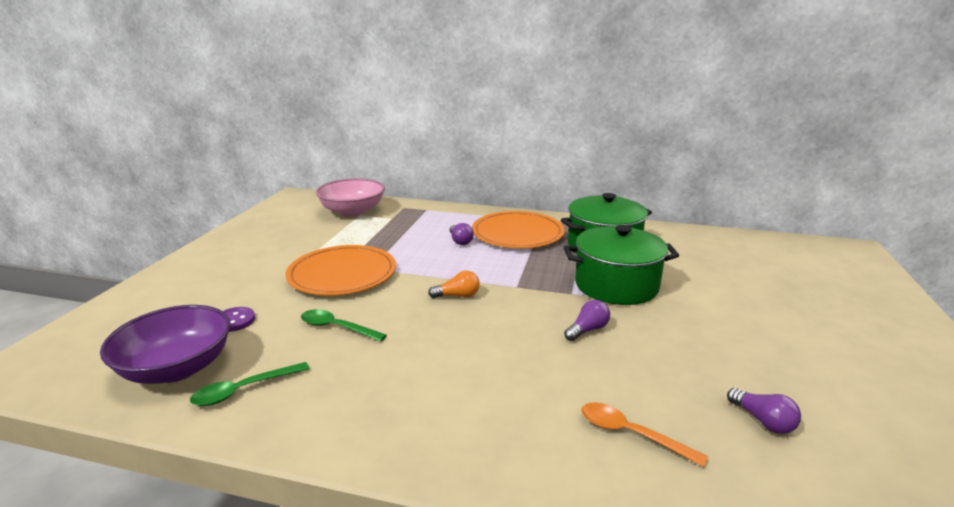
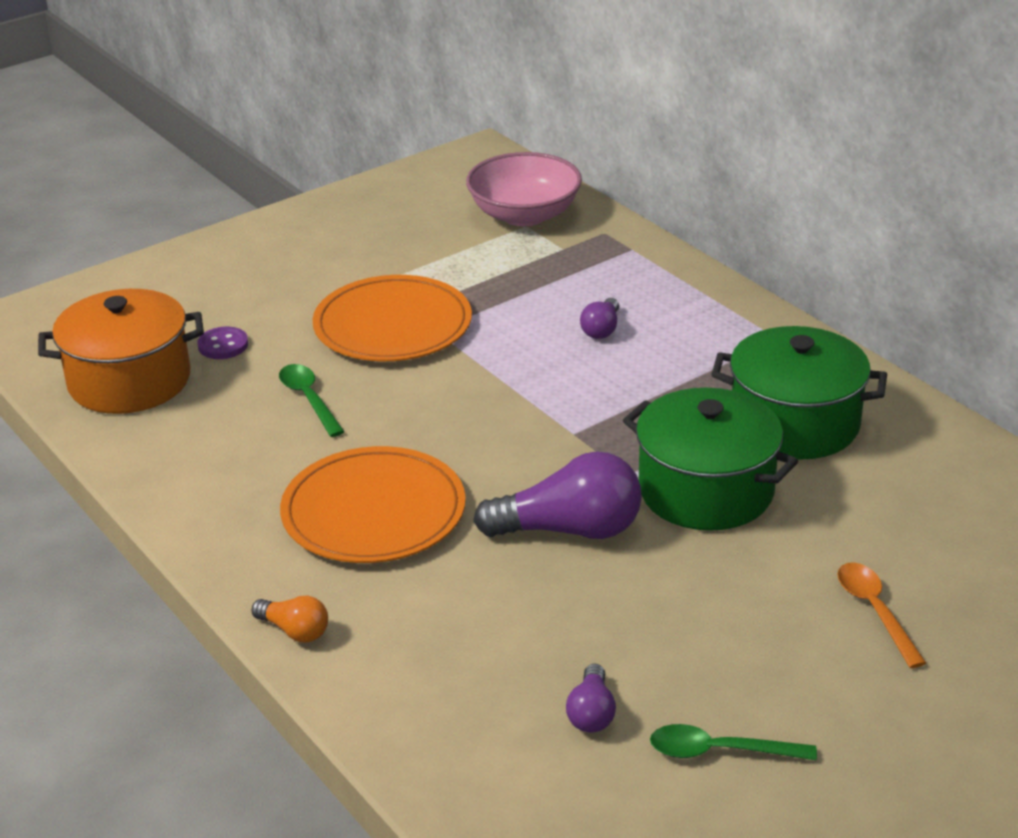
camera: 40 degrees right, 10 degrees up
(177, 368) = (129, 381): purple bowl -> orange pot
(244, 390) = (162, 432): green spoon -> green spoon (720, 751)
(458, 296) = (485, 415): orange light bulb -> orange light bulb (295, 631)
(517, 234) = (702, 348): orange plate -> orange plate (373, 511)
(587, 330) = (569, 530): purple light bulb -> purple light bulb, size x1.99
(631, 434) = (440, 650): orange spoon -> orange spoon (875, 611)

